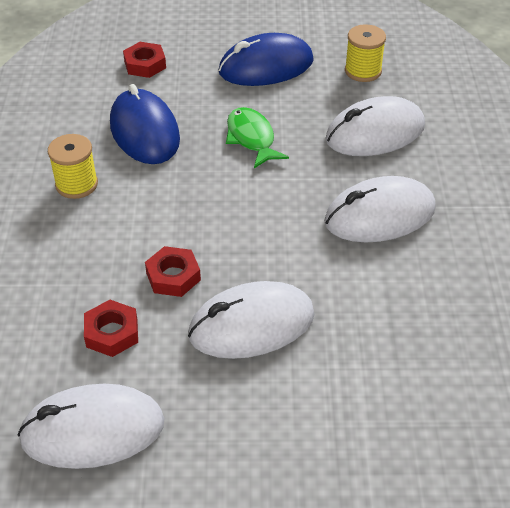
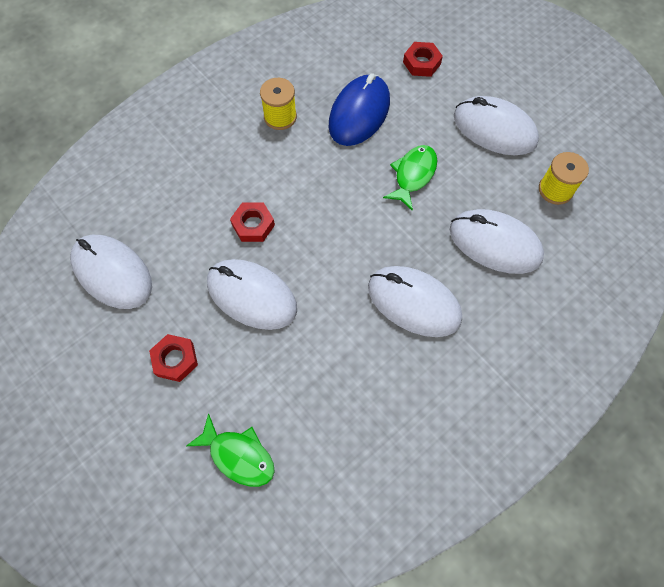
camera: 50 degrees right, 20 degrees up
(112, 333) = (184, 228): red nut -> red nut (175, 359)
(266, 67) = (494, 129): blue mouse -> white mouse
(419, 442) = (238, 455): none -> green fish

